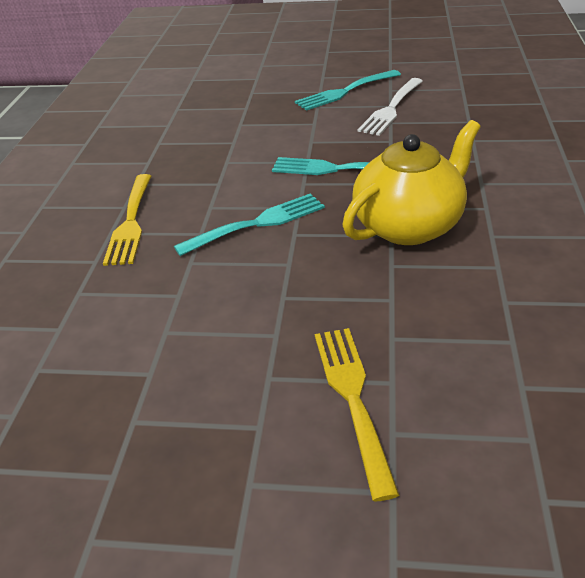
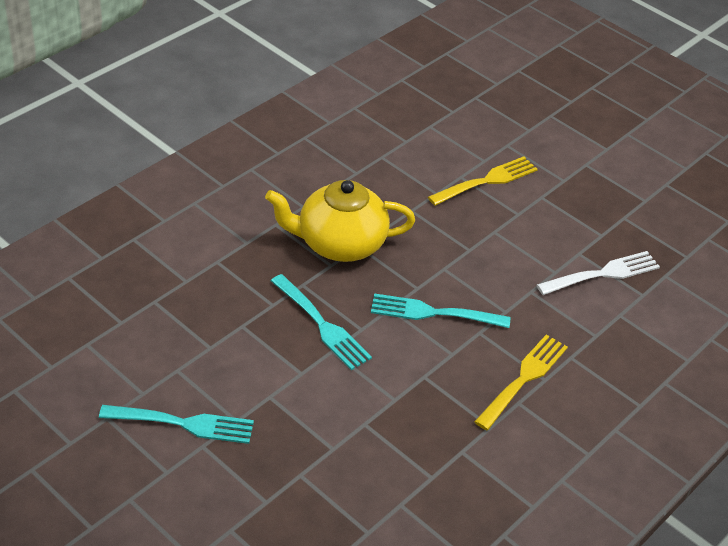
camera: 150 degrees left, 5 degrees up
(353, 398) = (487, 181): yellow fork -> yellow fork turned 150 degrees counterclockwise
(391, 109) = (184, 364): white fork -> white fork (603, 274)

